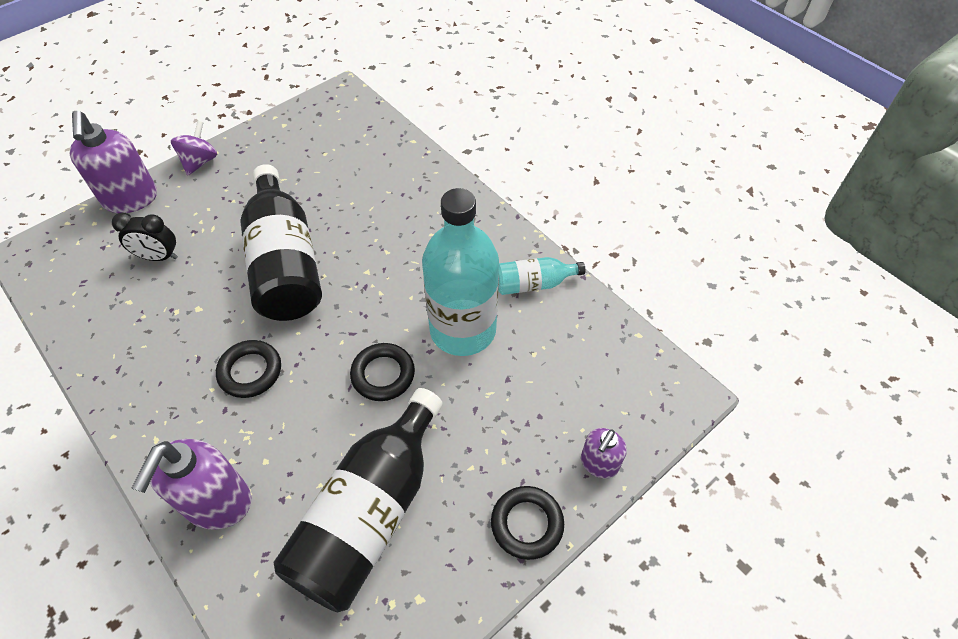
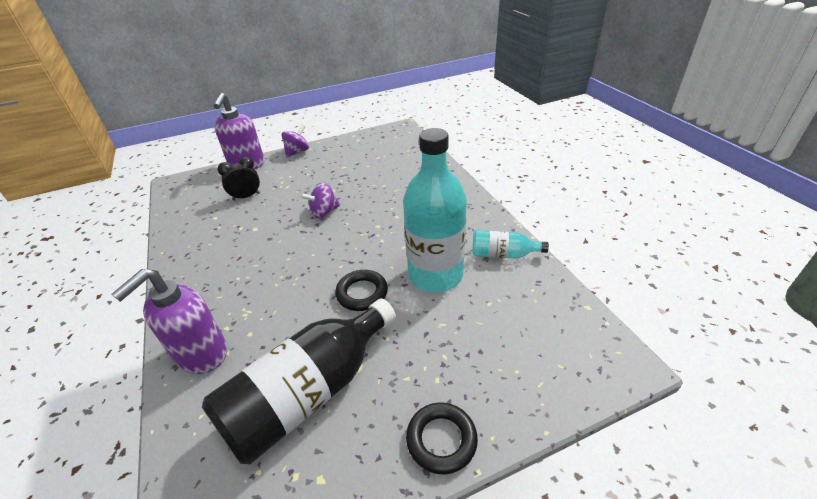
camera: 20 degrees right, 15 degrees down
(158, 257) = (246, 196): black clock -> black clock turned 135 degrees clockwise
(250, 371) = (269, 272): black ring -> none
(285, 263) = (324, 212): black bottle -> purple spinning top
(599, 463) = (525, 404): purple soap dispenser -> none

